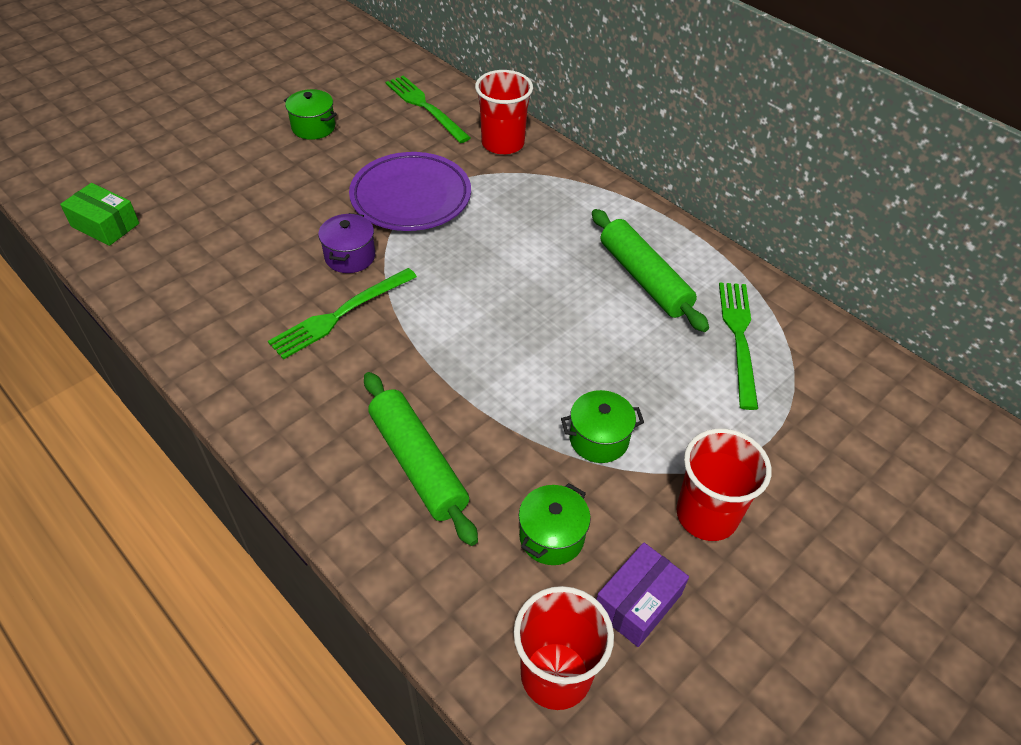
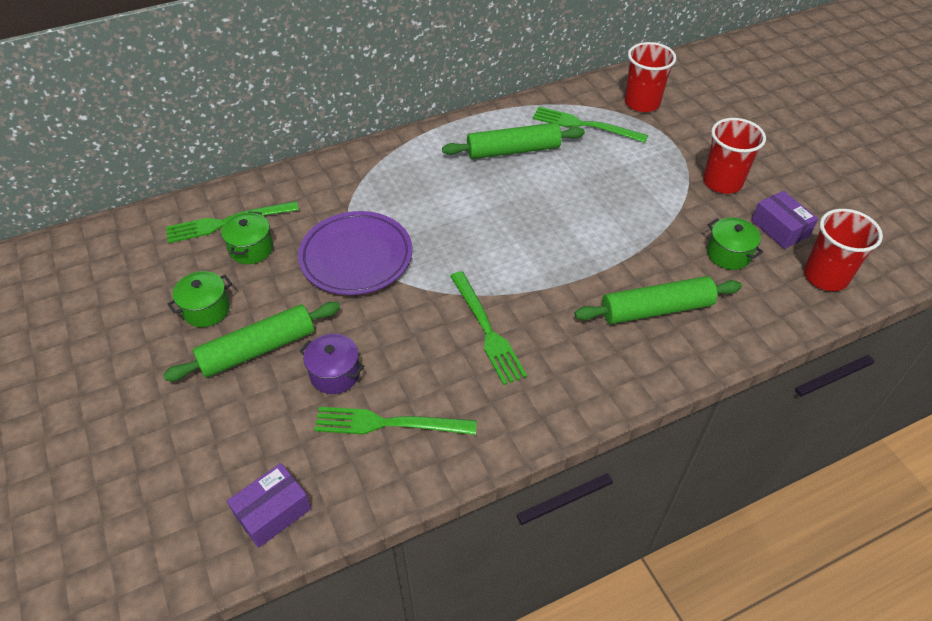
camera: 70 degrees left, 0 degrees up
(105, 225) = (273, 512): green box -> purple box
(206, 270) = (389, 423): none -> green fork
(275, 169) = (258, 349): none -> green rolling pin
(350, 256) = (416, 312): purple pot -> purple pot (335, 374)
(502, 143) = (314, 184): red cup -> red cup (642, 103)
(599, 439) = (654, 212): green pot -> green pot (251, 249)

